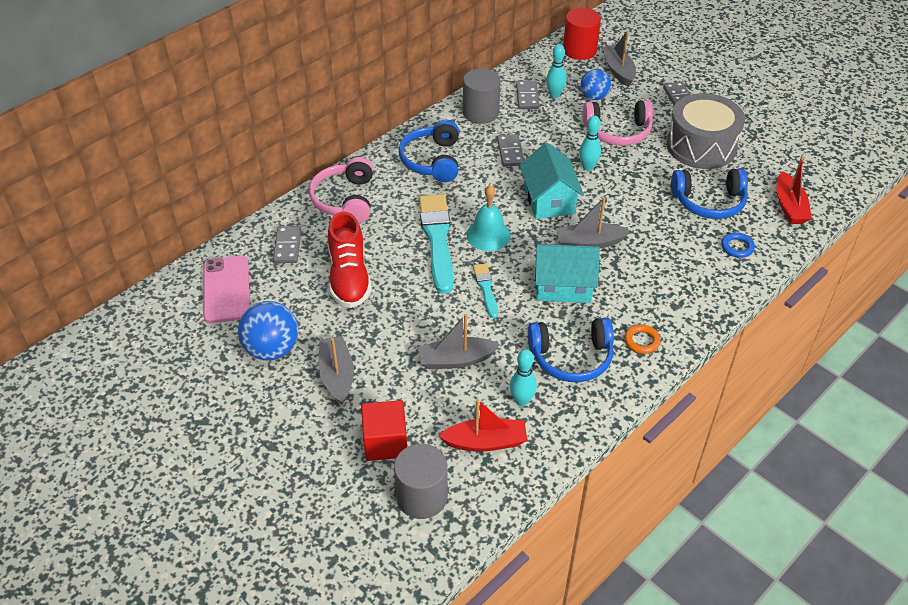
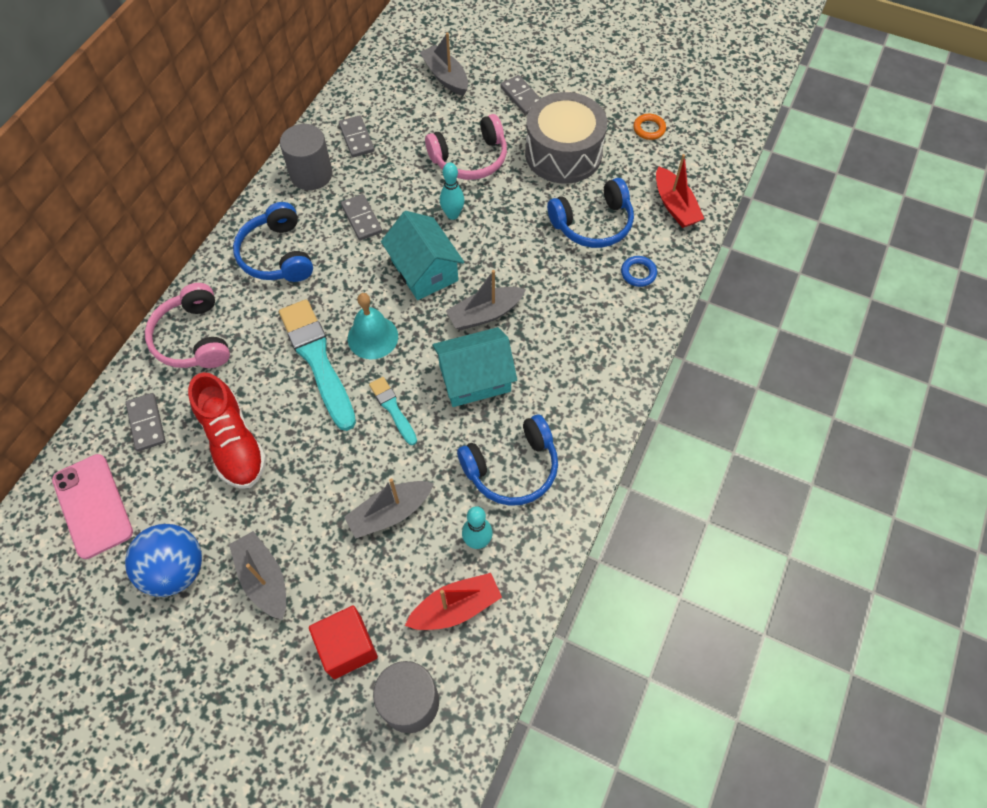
camera: 20 degrees left, 15 degrees up
(555, 95) = (386, 127): turquoise bowling pin -> none
(579, 50) = (395, 60): red cylinder -> none
(594, 97) = (430, 119): blue ball -> none
(641, 341) = (578, 423): orange ring -> orange ring (649, 129)

